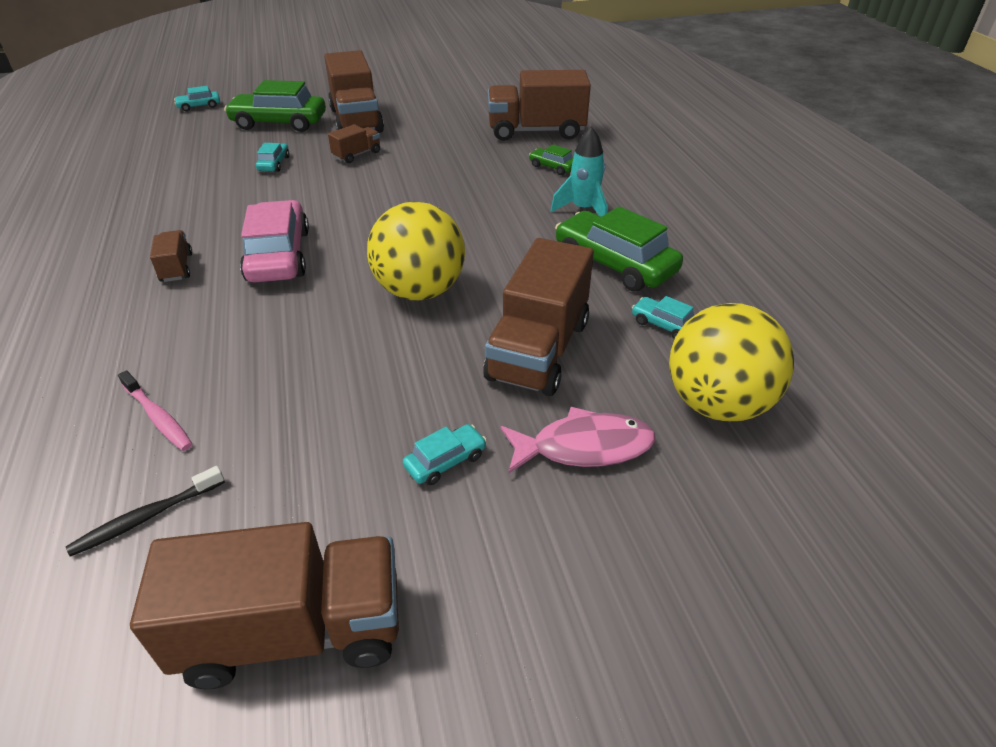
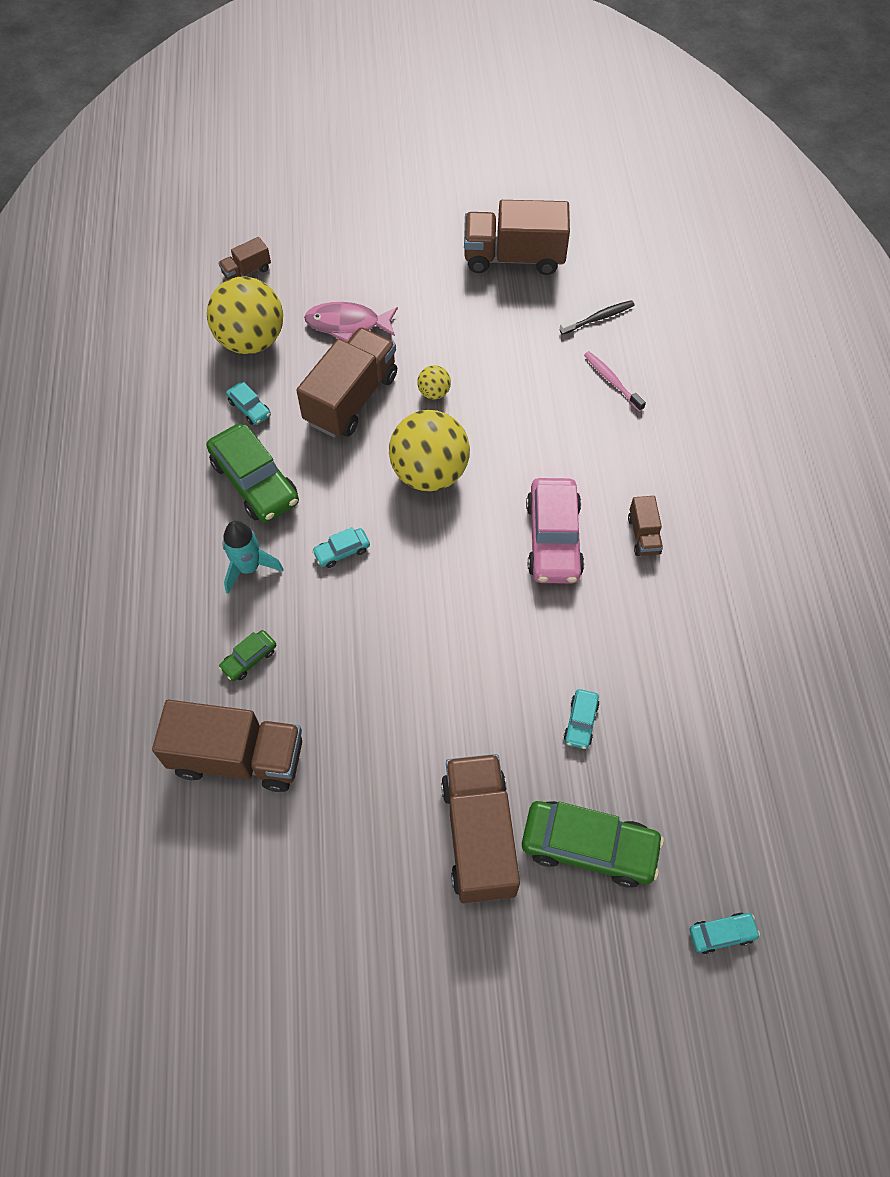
camera: 170 degrees left, 20 degrees up
(357, 155) = (479, 729): brown truck -> brown truck (246, 271)
(427, 370) = (434, 392): none -> yellow ball
(445, 461) = (431, 327): turquoise car -> turquoise car (342, 551)
(553, 167) = (249, 659): green car -> green car turned 90 degrees clockwise

